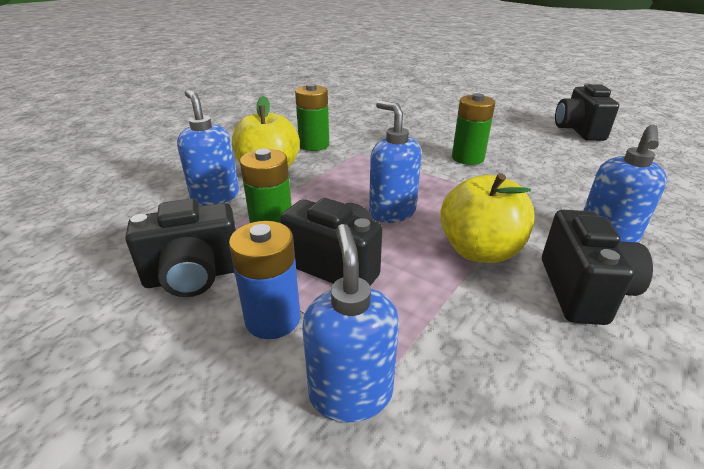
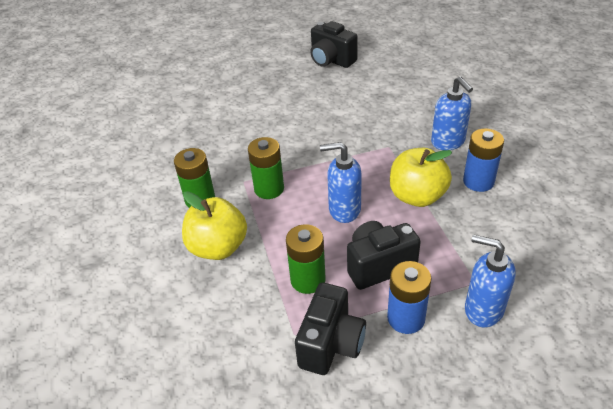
camera: 50 degrees left, 10 degrees up
(215, 196) = (228, 296): blue soap dispenser -> none
(467, 158) = (312, 133): green battery -> green battery (269, 189)
(582, 291) = (478, 181): black camera -> blue battery

